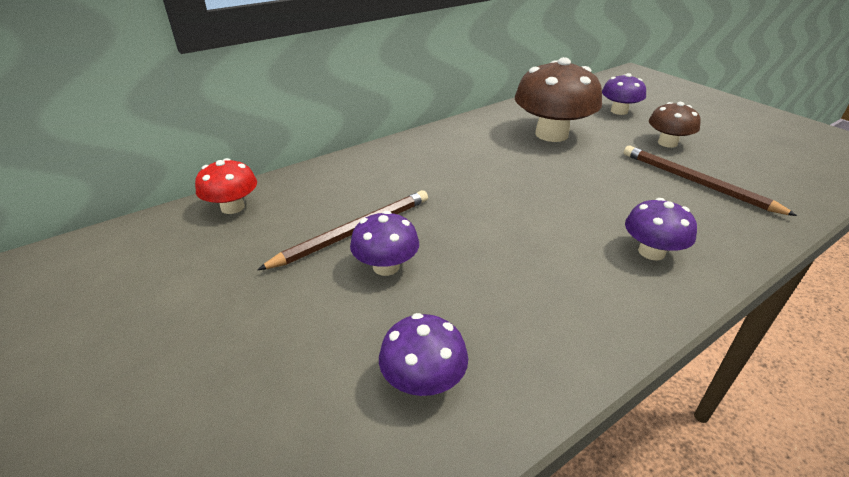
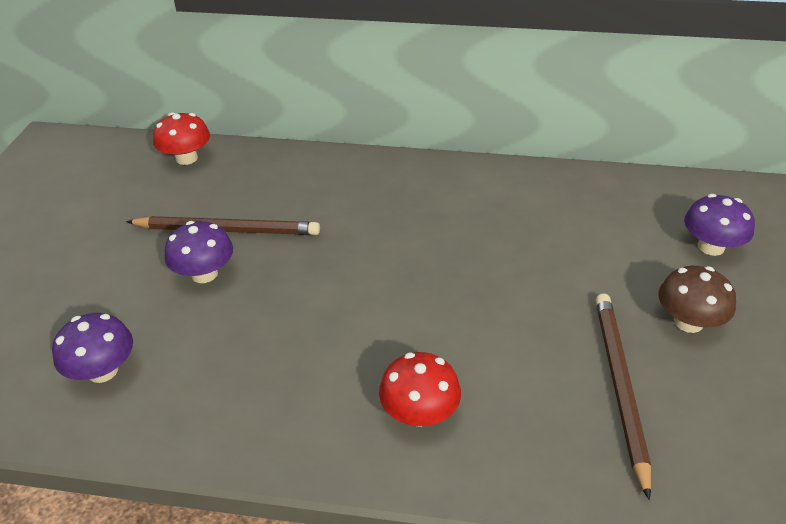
camera: 45 degrees right, 5 degrees up
(551, 134) = (562, 232): brown mushroom -> none
(651, 252) = (419, 413): purple mushroom -> red mushroom

